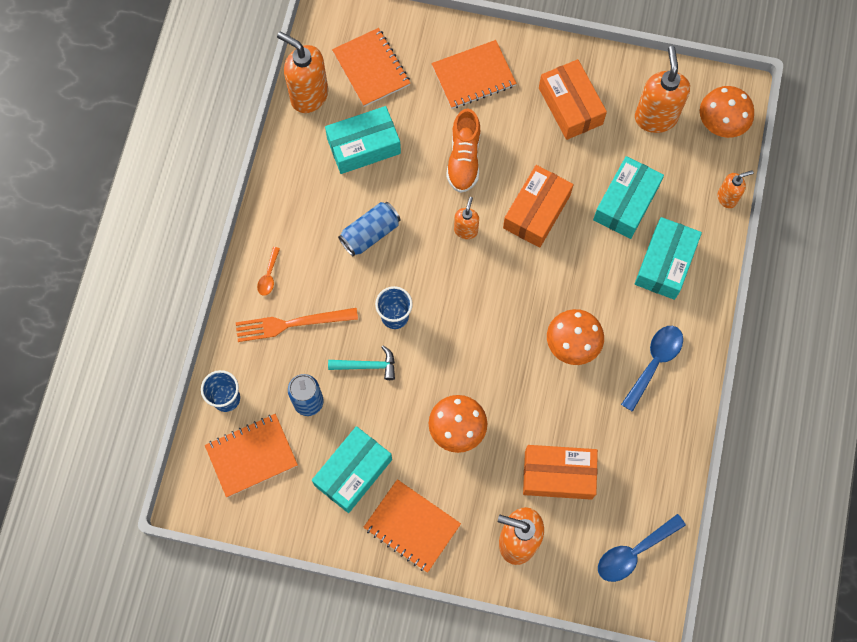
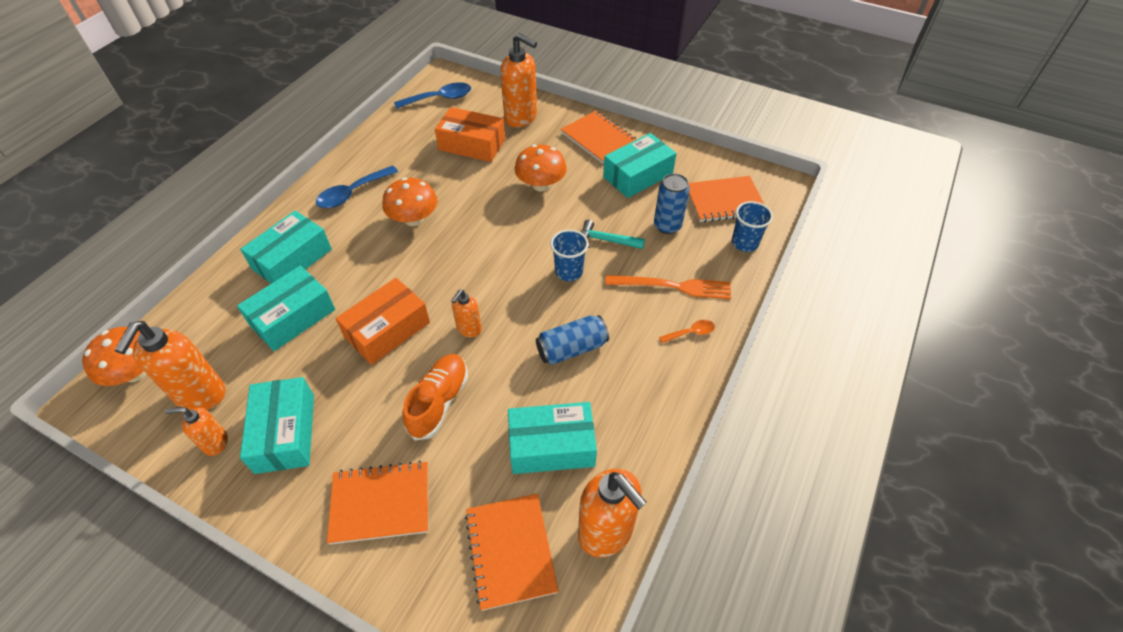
camera: 165 degrees left, 20 degrees down
(269, 276) = (690, 333): orange spoon -> orange spoon turned 45 degrees clockwise
(570, 106) = (285, 433): orange box -> turquoise box
(727, 198) = (191, 299): orange soap dispenser -> orange soap dispenser (215, 443)

